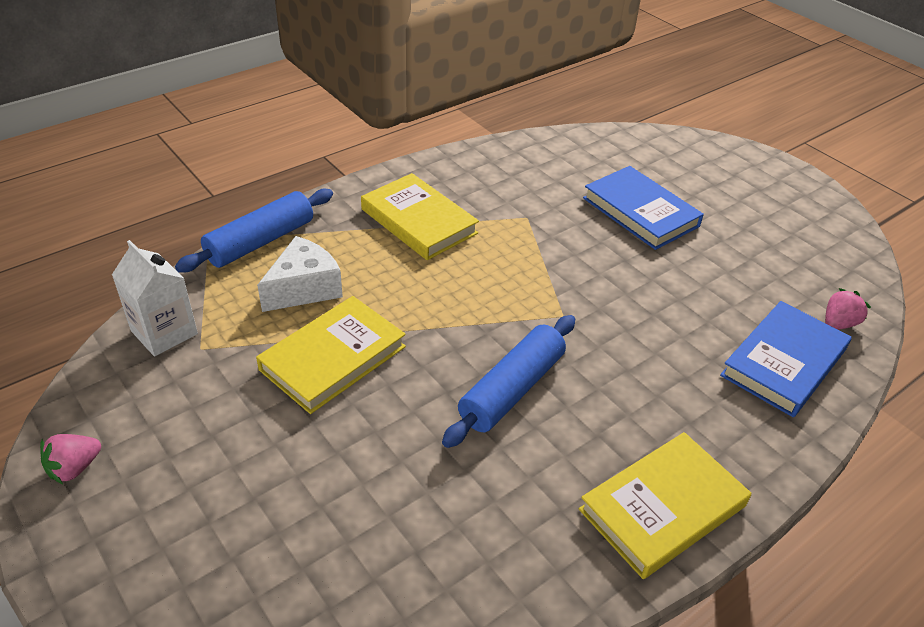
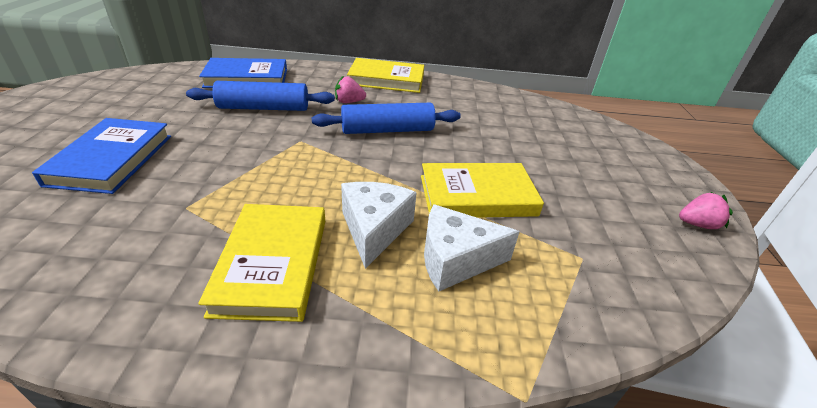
camera: 140 degrees left, 5 degrees down
(164, 332) = (616, 292): white carton -> none
(260, 241) = (460, 350): blue rolling pin -> blue rolling pin (264, 108)
(385, 275) = (374, 230): none -> white cheese
(838, 323) = (189, 73): pink strawberry -> pink strawberry (349, 102)

